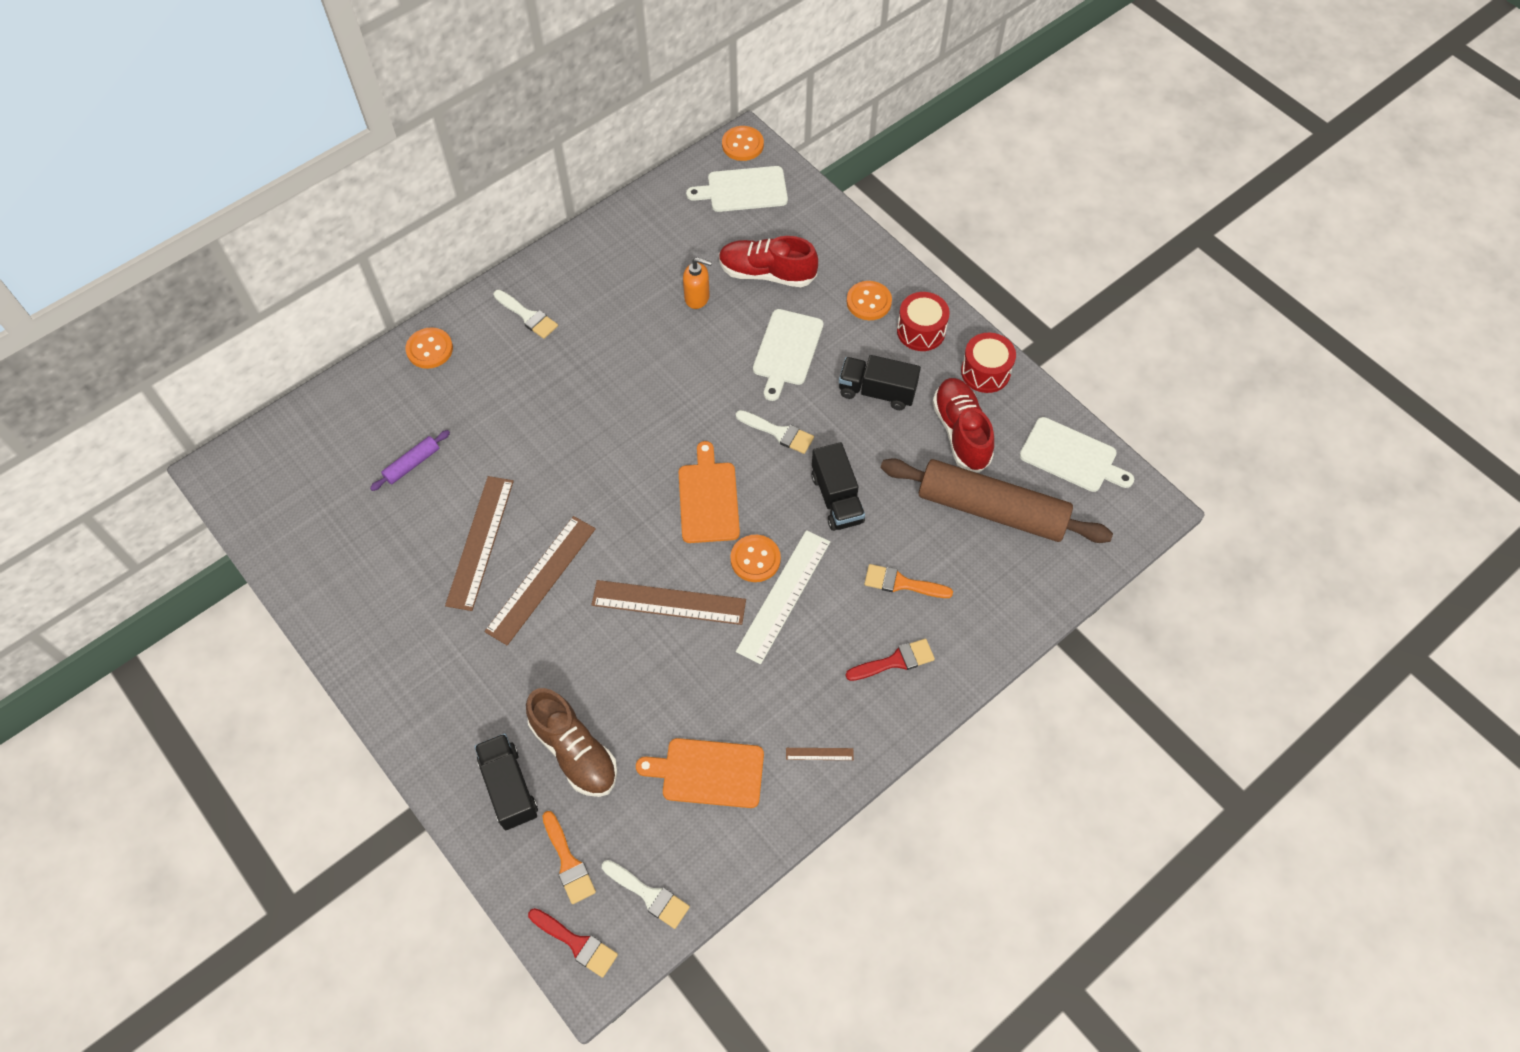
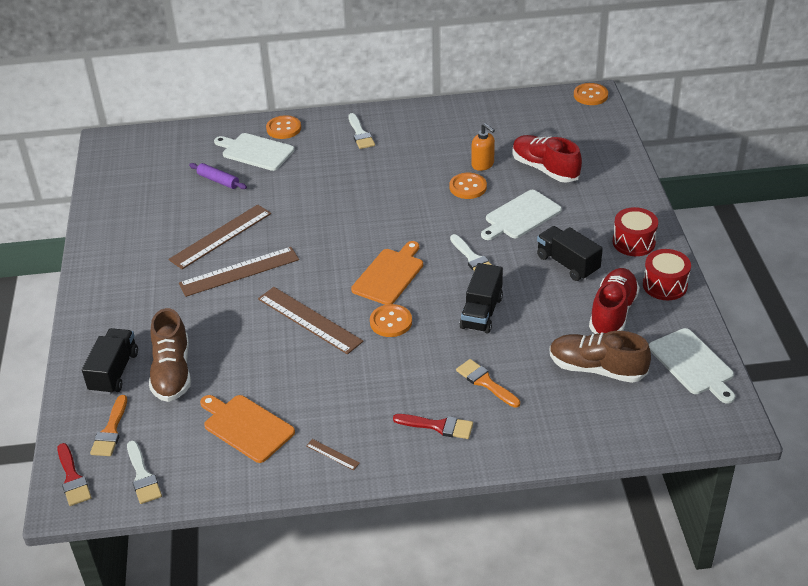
camera: 35 degrees right, 20 degrees down
(412, 464) = (218, 181): purple rolling pin -> purple rolling pin turned 45 degrees clockwise
(743, 190) = (569, 119): white cutting board -> white cutting board (255, 151)
(784, 596) = (392, 351): white ruler -> none
(869, 302) = (607, 211): orange button -> orange button (468, 187)
(992, 509) = (596, 369): brown rolling pin -> brown shoe

